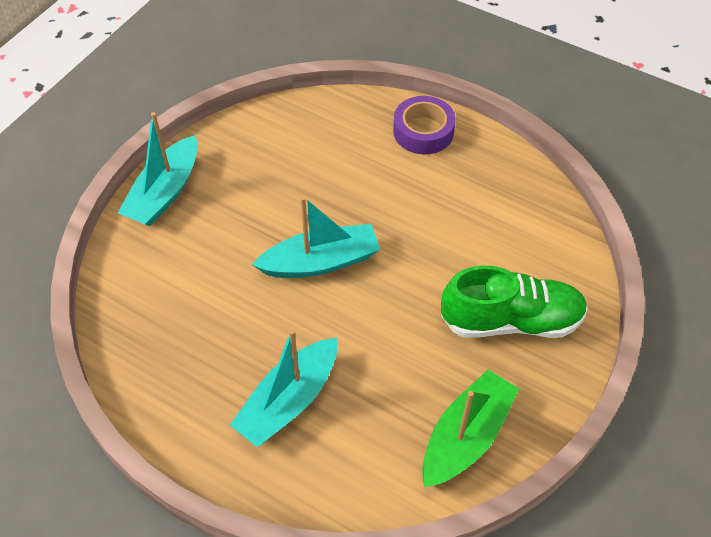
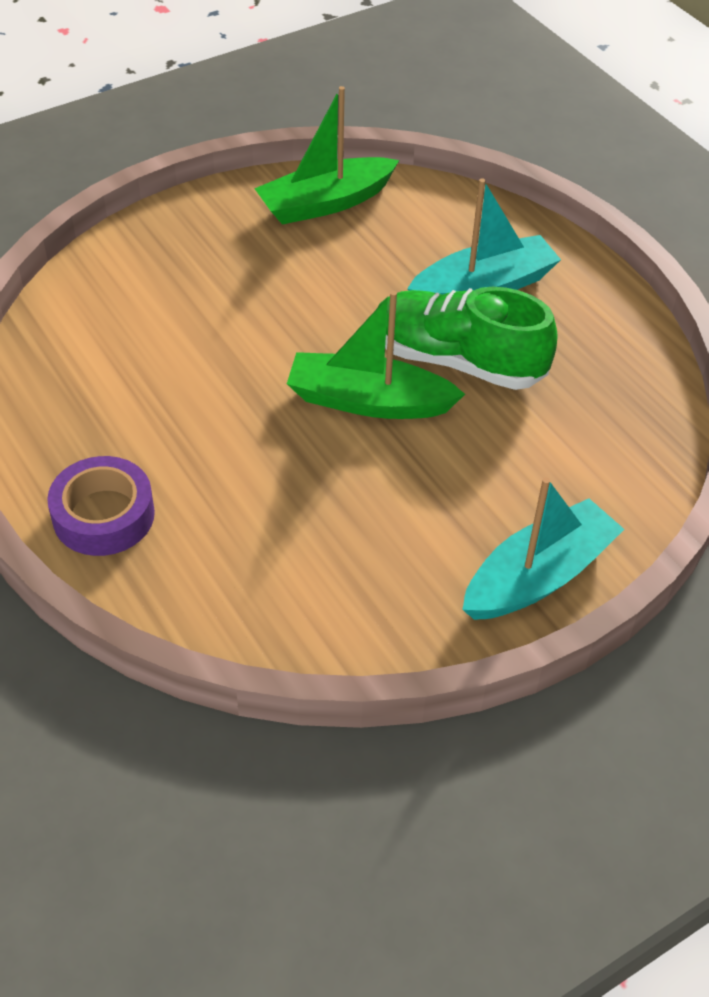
camera: 155 degrees left, 5 degrees down
(321, 262) = (368, 401): turquoise boat -> green boat
(511, 321) = (198, 267): green shoe -> green shoe (458, 361)

